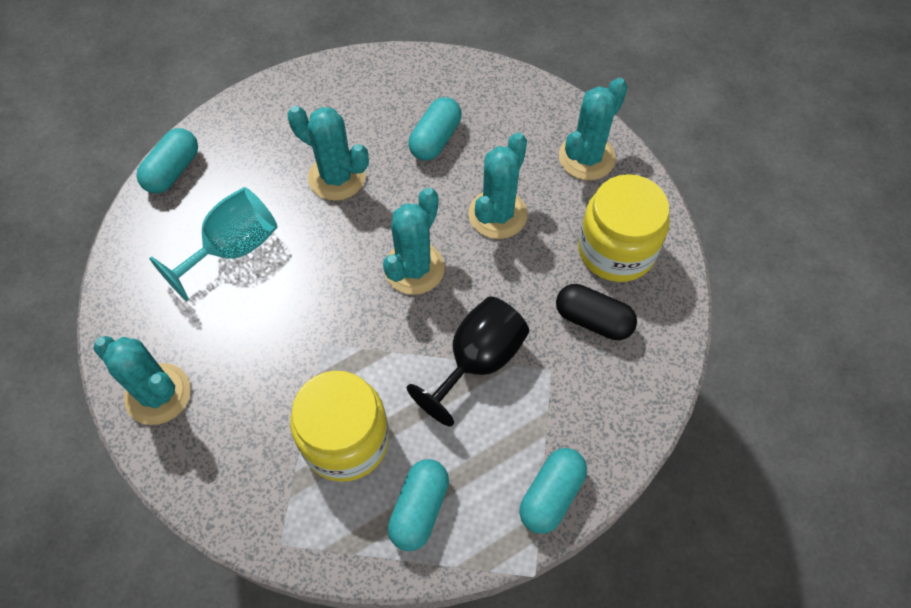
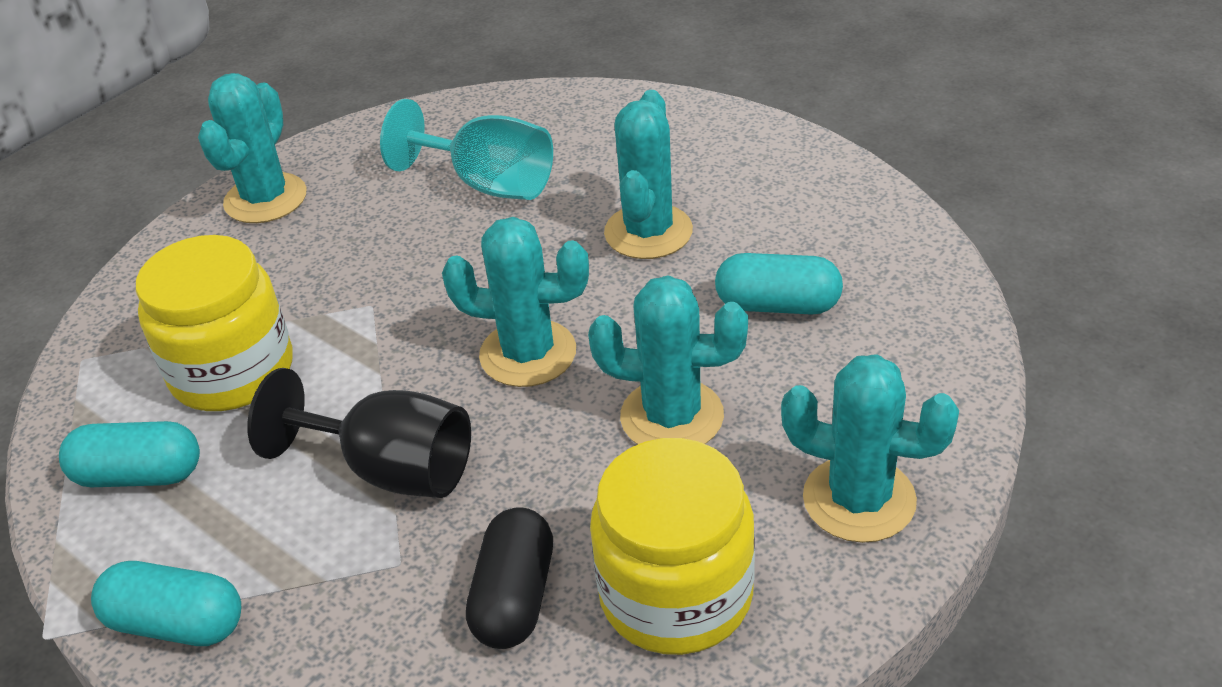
camera: 75 degrees right, 20 degrees down
(173, 171) = (582, 102): turquoise capsule -> none

